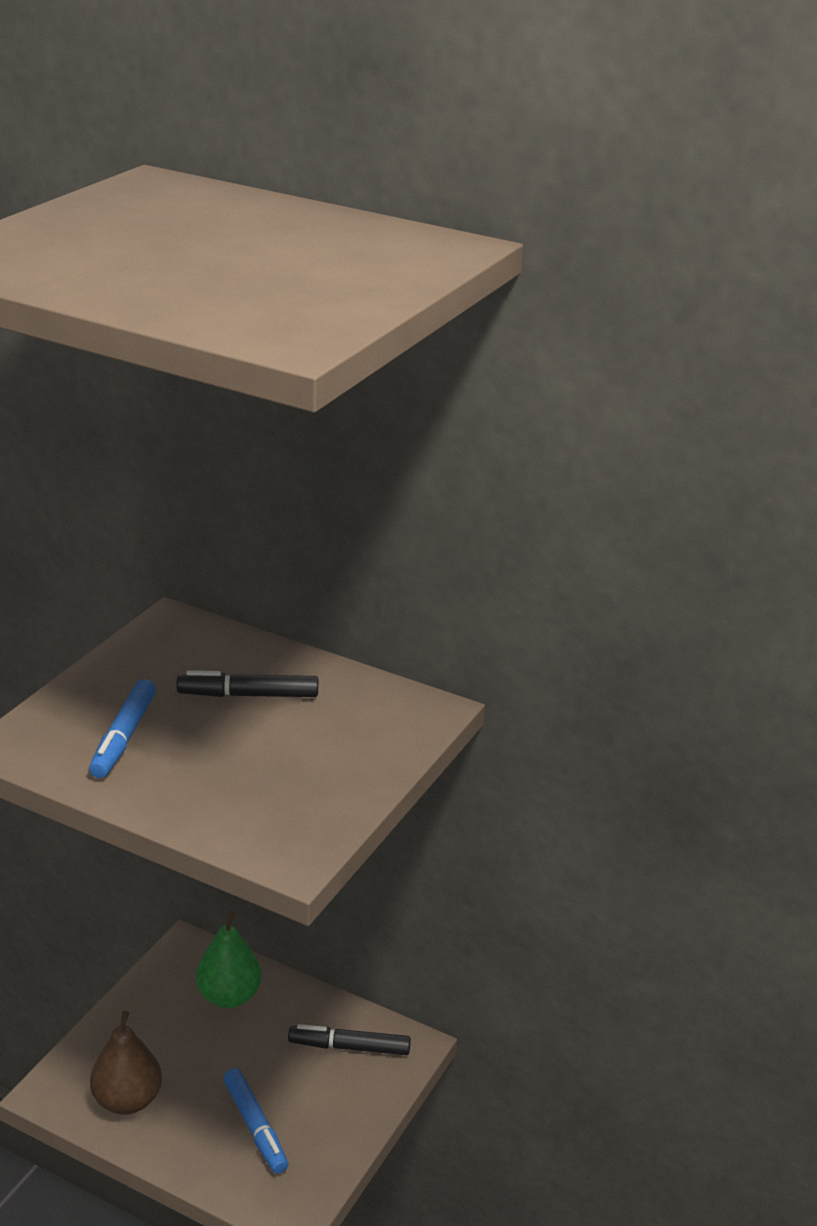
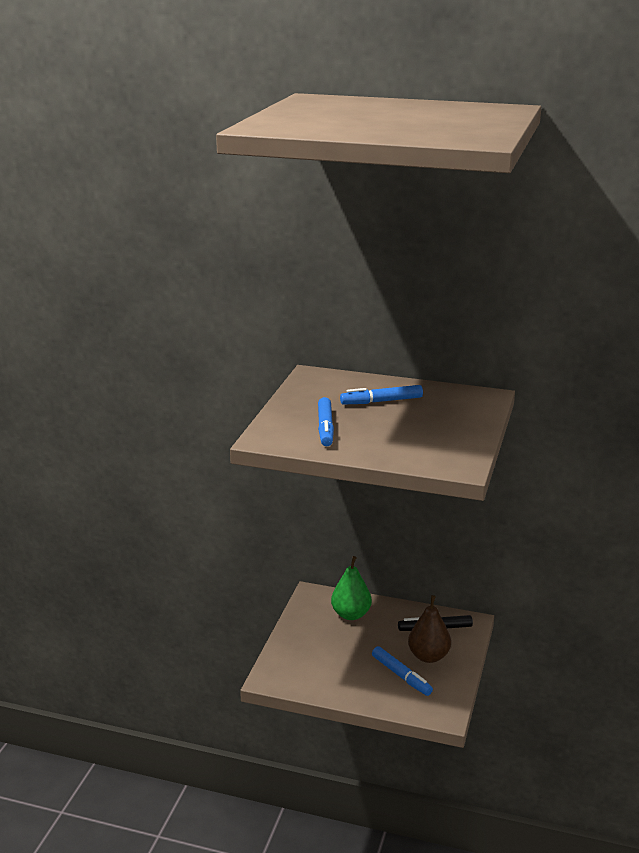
camera: 10 degrees left, 5 degrees down
(127, 1100) = (318, 675): brown pear -> brown pear (428, 656)
(248, 695) = (381, 401): black marker -> blue marker

